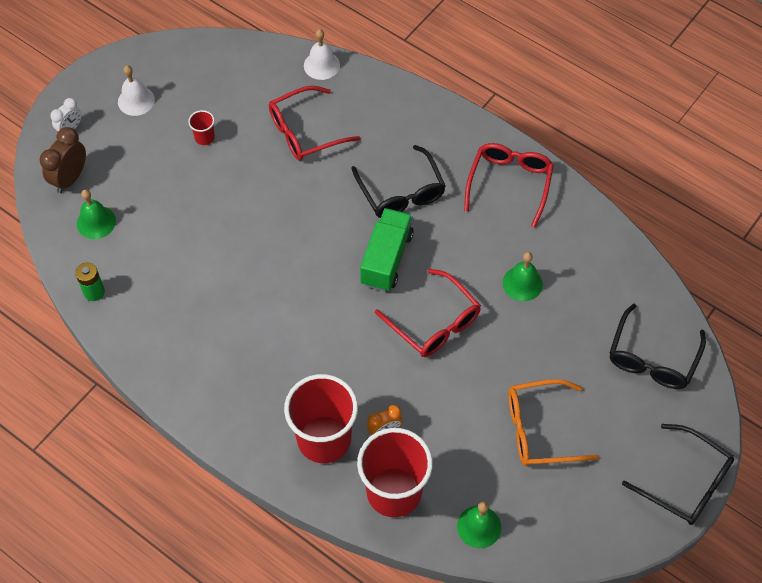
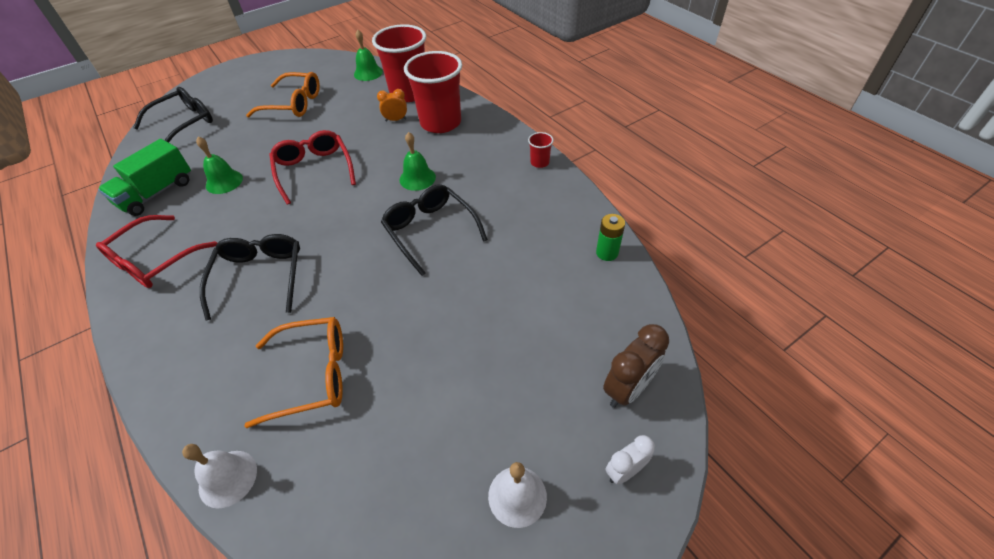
camera: 160 degrees left, 10 degrees down
(96, 222) = (598, 323): green bell -> green bell (417, 178)
(204, 138) = (438, 401): red cup -> red cup (539, 162)
(305, 132) = (313, 375): red glasses -> orange glasses
(386, 259) = (317, 222): green truck -> green truck (156, 193)
(686, 483) = (233, 70): black glasses -> black glasses (430, 231)

